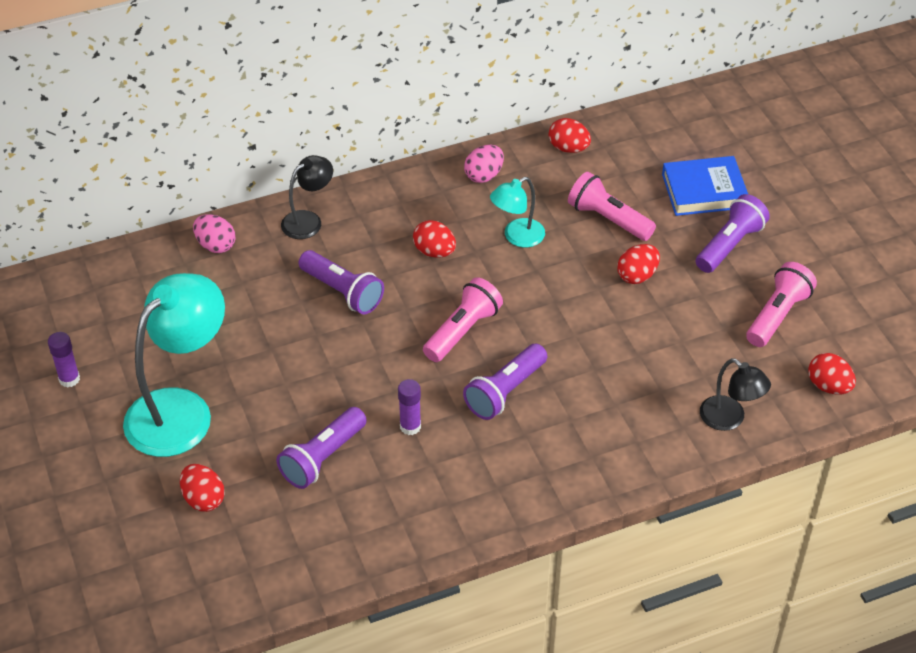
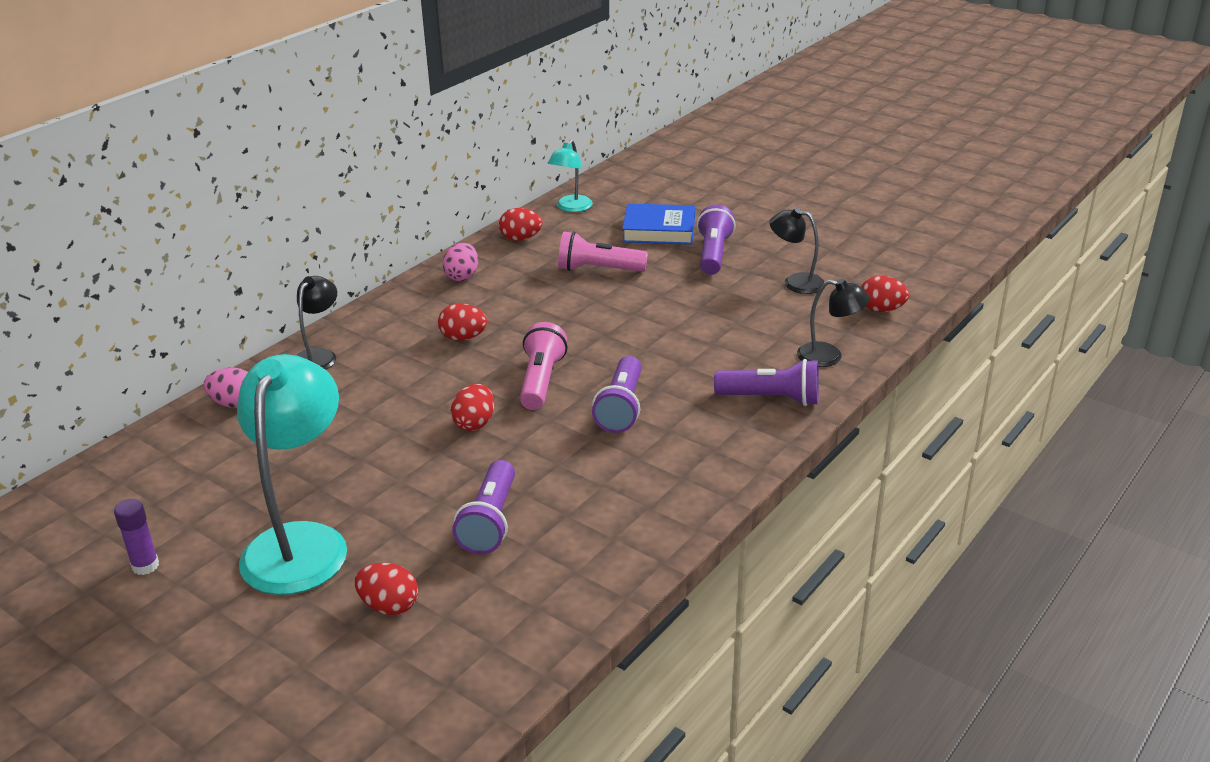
camera: 30 degrees left, 15 degrees down
(342, 292) = (398, 393): purple flashlight -> purple flashlight (771, 399)
(410, 426) = (556, 465): purple glue stick -> none
(517, 237) = (530, 305): turquoise lamp -> turquoise lamp (571, 208)
(637, 276) = (658, 295): red egg -> red egg (474, 423)
(704, 191) = (659, 230): blue book -> blue book turned 45 degrees clockwise
(777, 315) = (795, 282): pink flashlight -> black lamp

